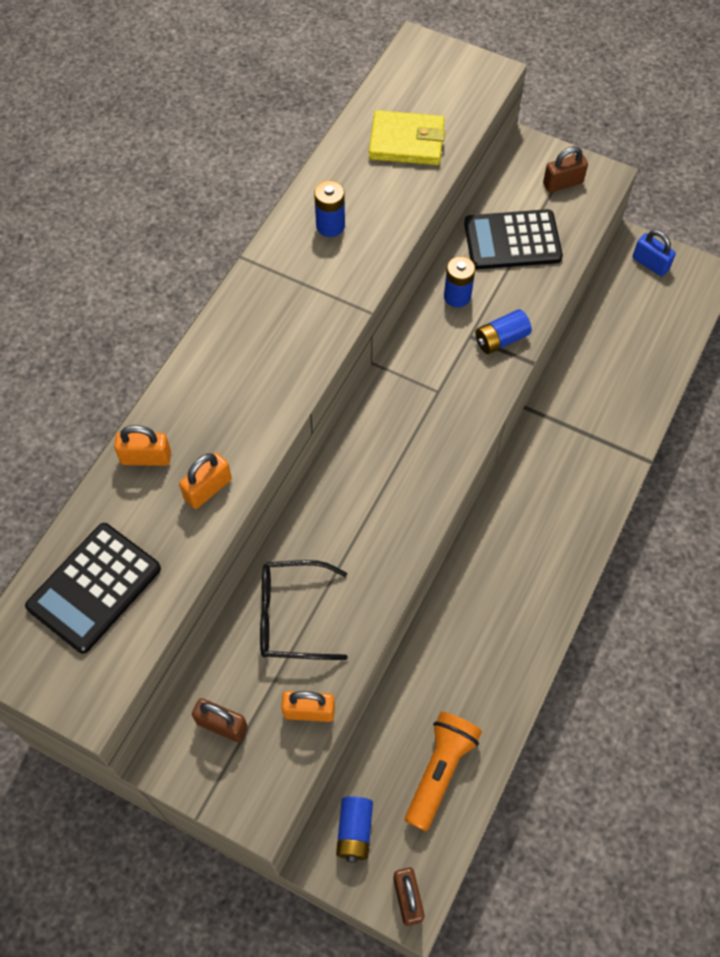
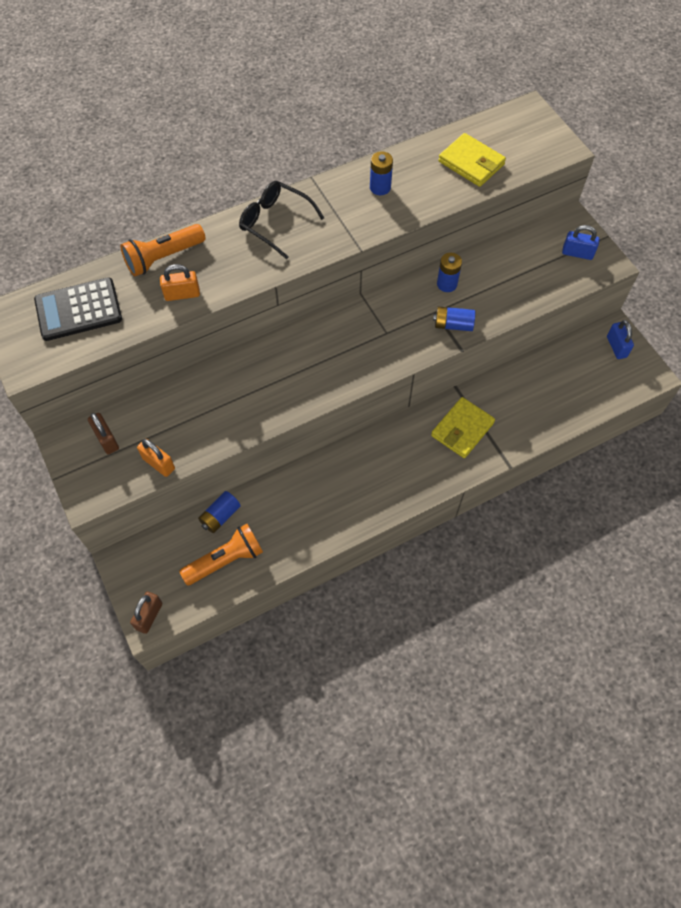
camera: 35 degrees right, 0 degrees up
(146, 458) = (163, 258): orange padlock -> orange flashlight
(291, 616) = (193, 406): black glasses -> black glasses (275, 222)
(354, 831) = (151, 559): blue battery -> blue battery (220, 516)
(512, 240) = (512, 270): black calculator -> none
(562, 183) = (577, 253): brown padlock -> blue padlock
(570, 451) = (462, 429): none -> yellow wallet

